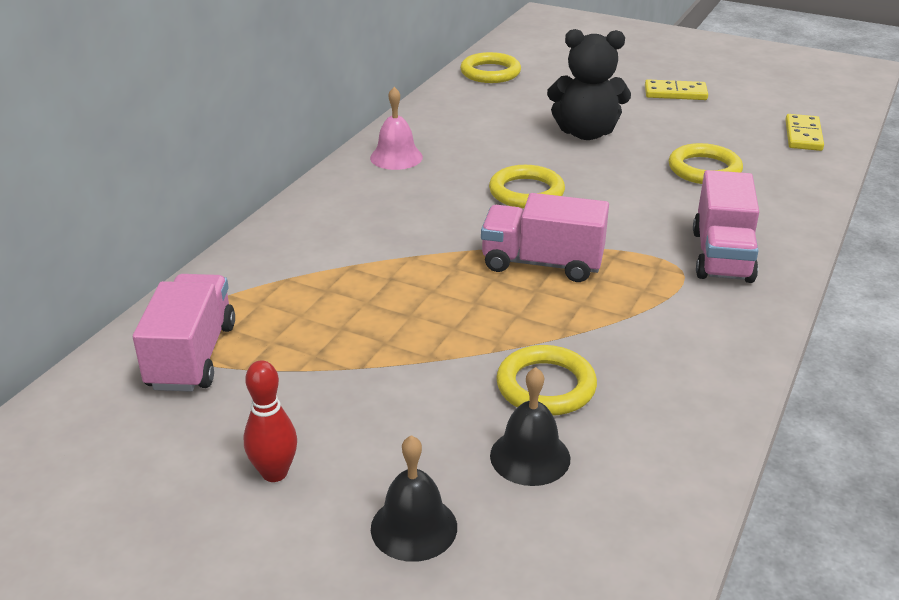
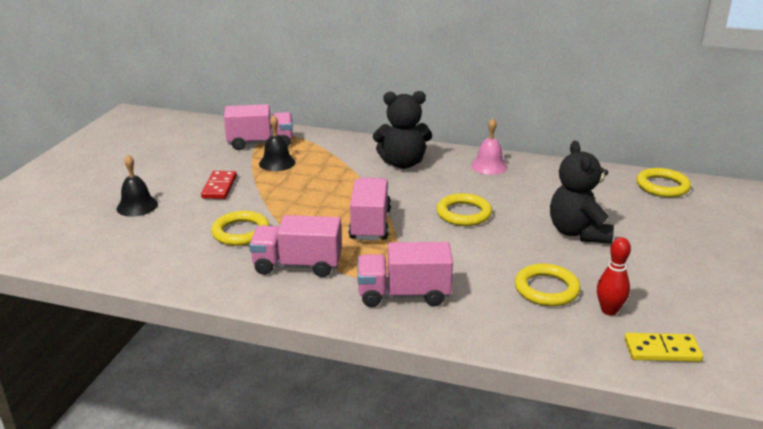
camera: 80 degrees right, 5 degrees down
(274, 473) = (177, 172): red bowling pin -> red bowling pin (609, 310)
(356, 218) = (402, 163): none -> black teddy bear
(367, 411) = (219, 187): none -> red domino
(530, 456) = (182, 231): black bell -> black bell (277, 163)
(651, 333) = (297, 265): none -> pink truck
(675, 93) = (702, 275): yellow domino -> none

